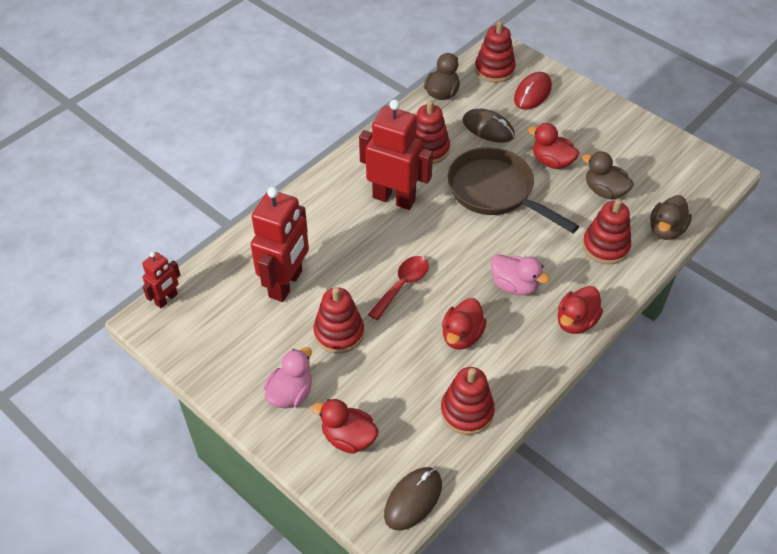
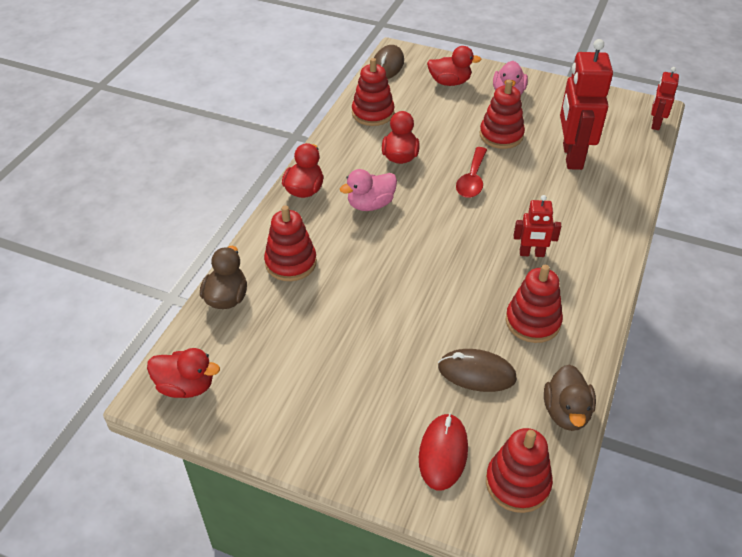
camera: 160 degrees right, 5 degrees down
(394, 198) = (531, 254): red robot -> red robot, size x0.52
(495, 192) = (429, 290): brown pan -> none
(514, 285) = (370, 204): pink duck -> pink duck turned 45 degrees counterclockwise
(551, 161) = (379, 347): red duck -> red duck (186, 386)
(604, 191) = (305, 326): brown duck -> none

